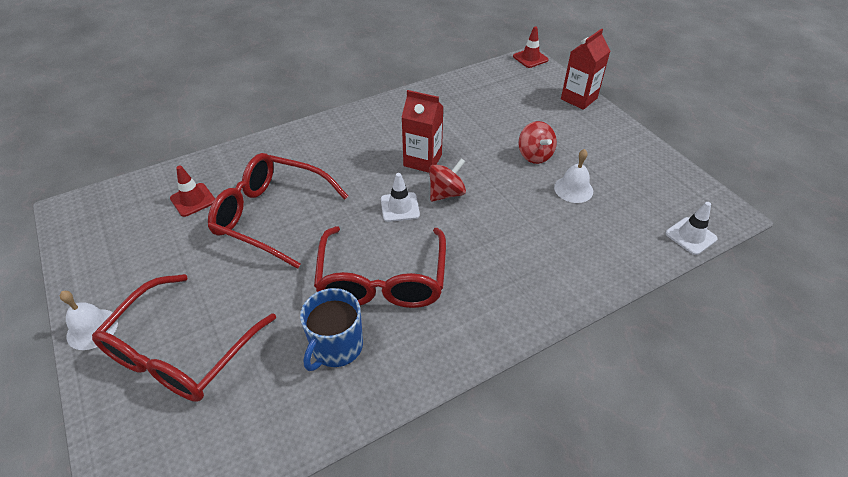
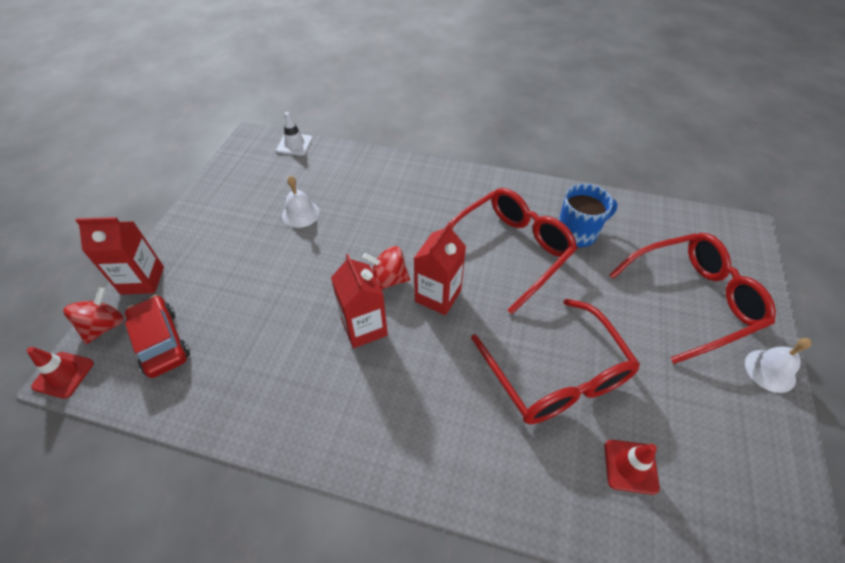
camera: 135 degrees left, 5 degrees up
(400, 207) = (438, 296): white traffic cone -> red carton
(515, 89) = (161, 342): none -> red car
(534, 155) = (276, 258): red spinning top -> red spinning top (105, 326)

